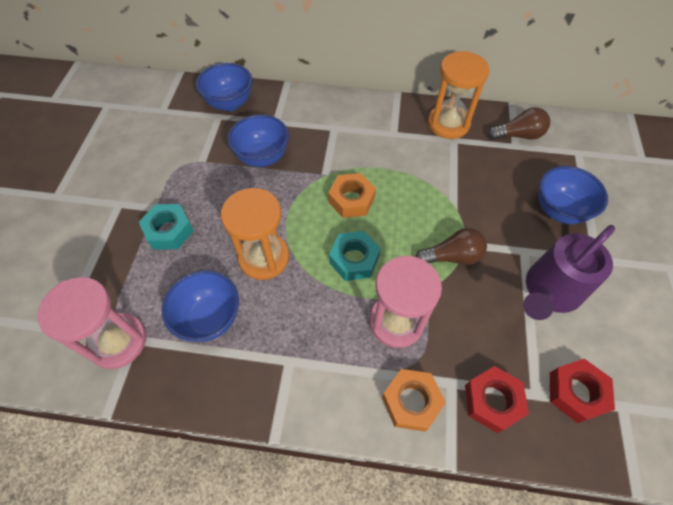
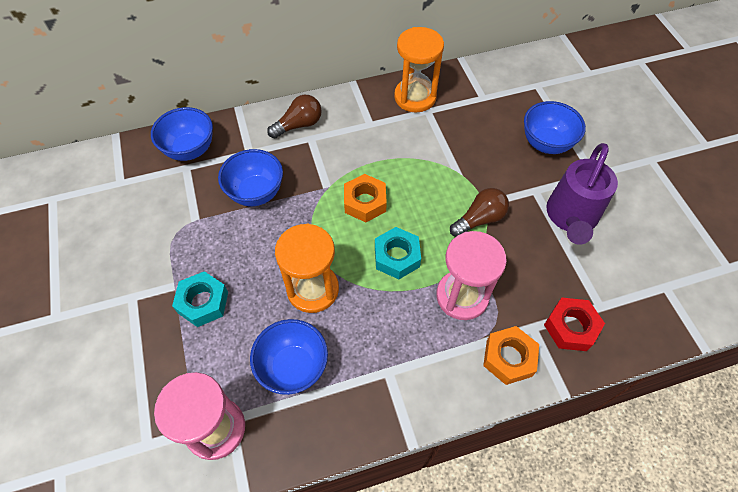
camera: 25 degrees left, 0 degrees up
(518, 135) = (480, 87): brown light bulb -> brown light bulb (299, 125)
(576, 392) = (628, 291): red nut -> none

